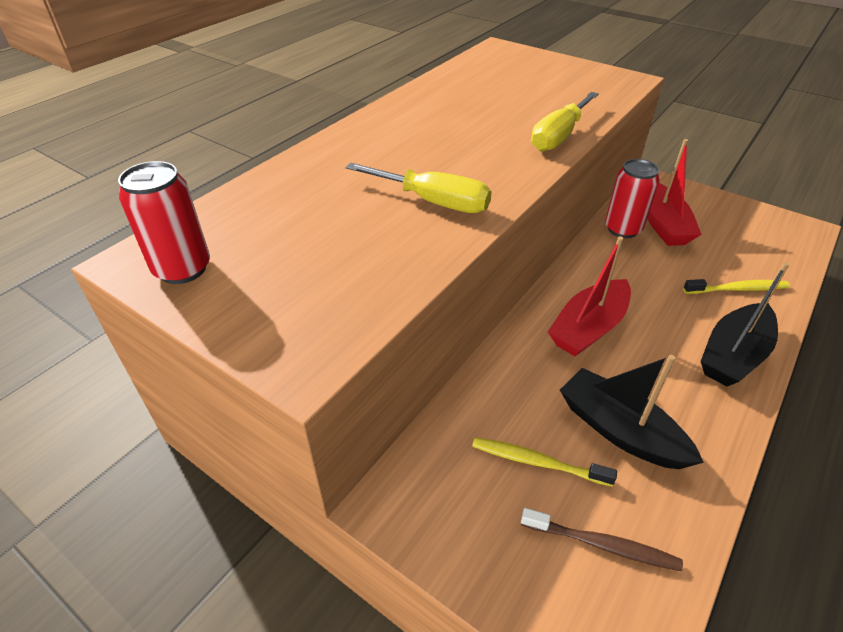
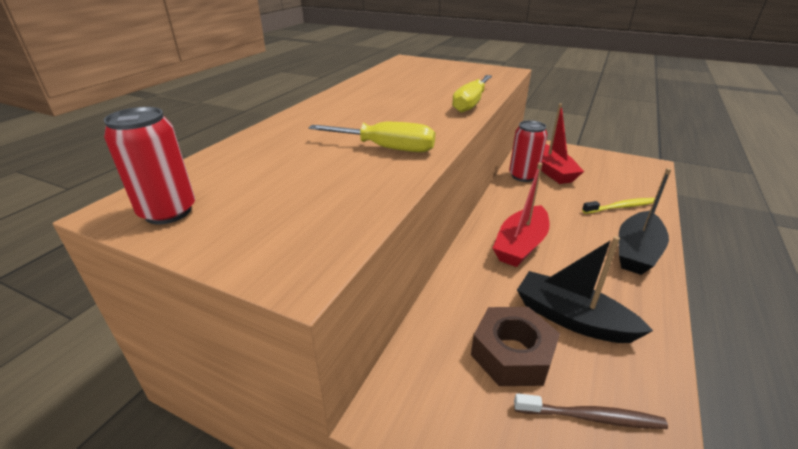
camera: 10 degrees left, 10 degrees down
(537, 462) = (512, 354): yellow toothbrush -> brown nut

